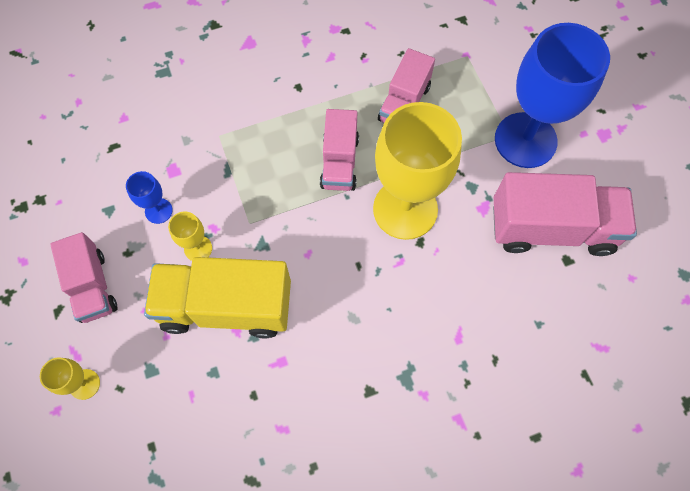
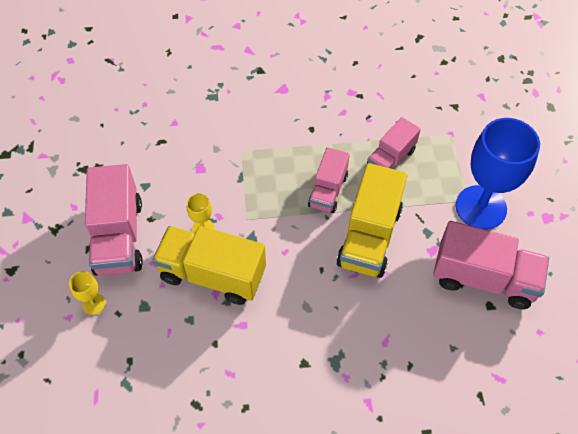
camera: 15 degrees right, 10 degrees down
(93, 286) = (119, 236): pink truck -> pink truck, size x1.64
(158, 211) = (181, 194): blue goblet -> none
(405, 209) = (369, 237): yellow goblet -> yellow truck

